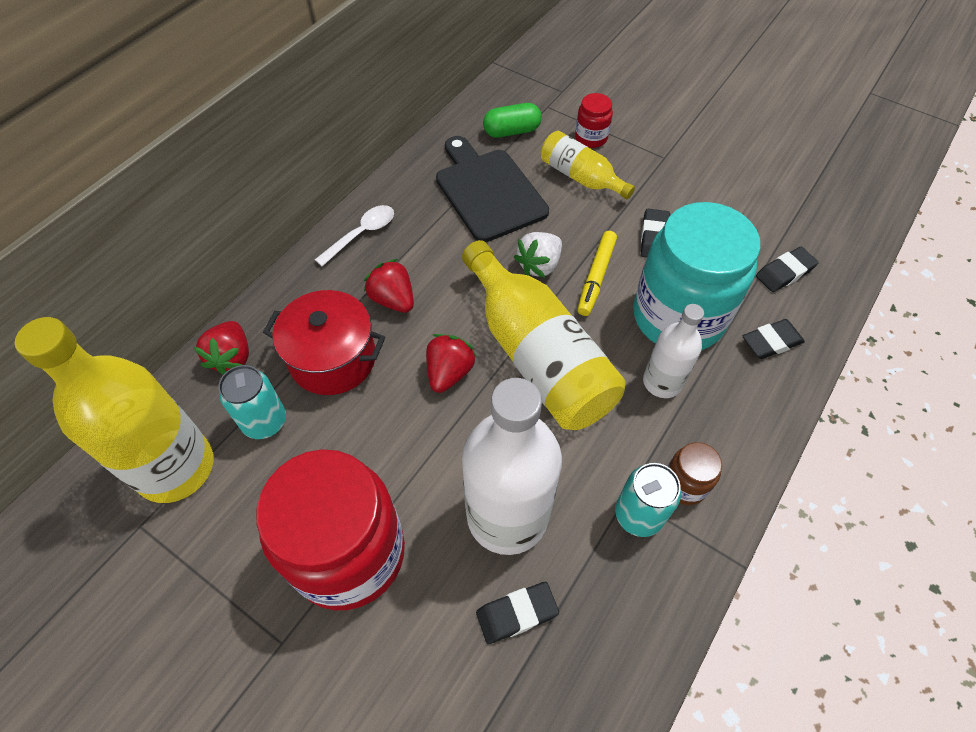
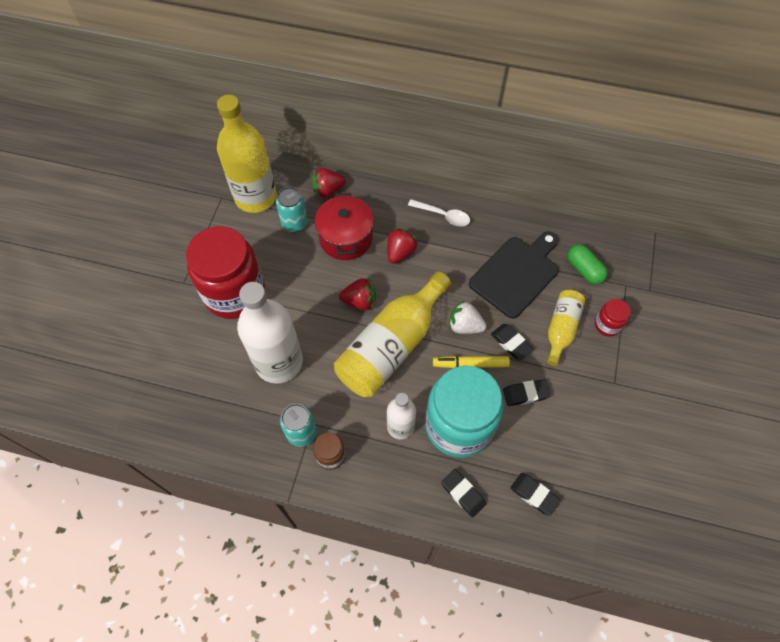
camera: 70 degrees right, 5 degrees up
(516, 613) = (226, 384): black eraser -> black eraser (511, 343)

